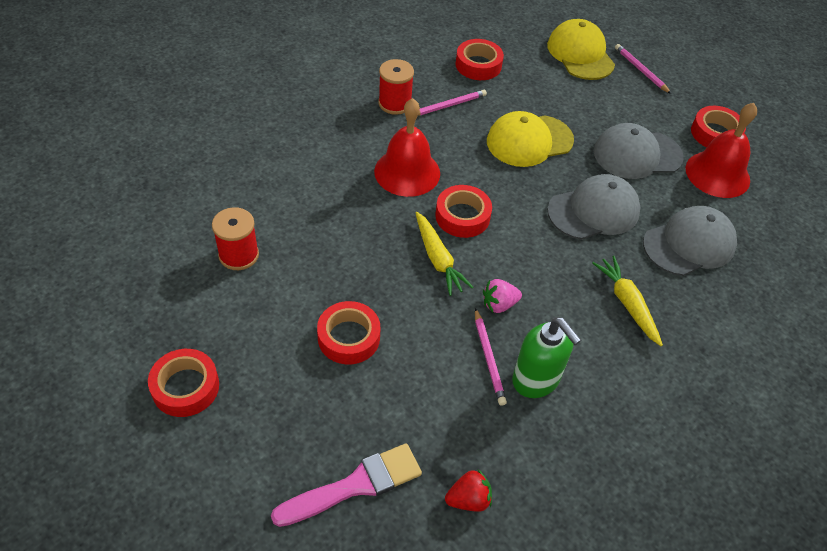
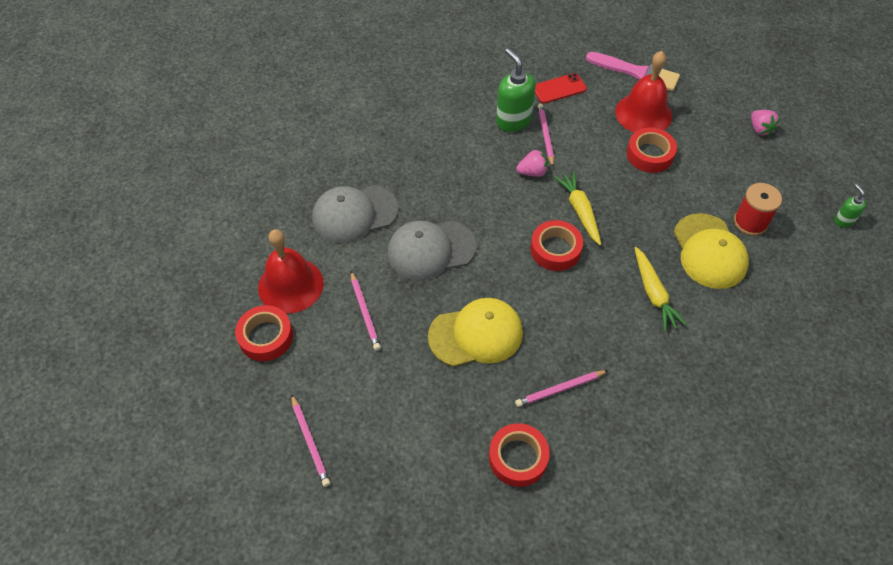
camera: 170 degrees left, 5 degrees up
(124, 262) = (843, 220): none -> green soap dispenser
(185, 387) = (760, 129): red tape -> pink strawberry
(355, 485) = (637, 72): pink brush -> pink brush turned 135 degrees counterclockwise
(395, 103) = (622, 394): red spool -> none
(407, 172) = (607, 300): red bell -> red bell (643, 113)
(468, 499) = (567, 62): red strawberry -> none
(477, 442) = (559, 89): none -> red phone
(580, 54) = (379, 475): yellow cap -> yellow cap (709, 251)
(627, 304) = (428, 168): yellow carrot -> yellow carrot (653, 293)
(637, 154) = (365, 312): grey cap -> pink pencil

